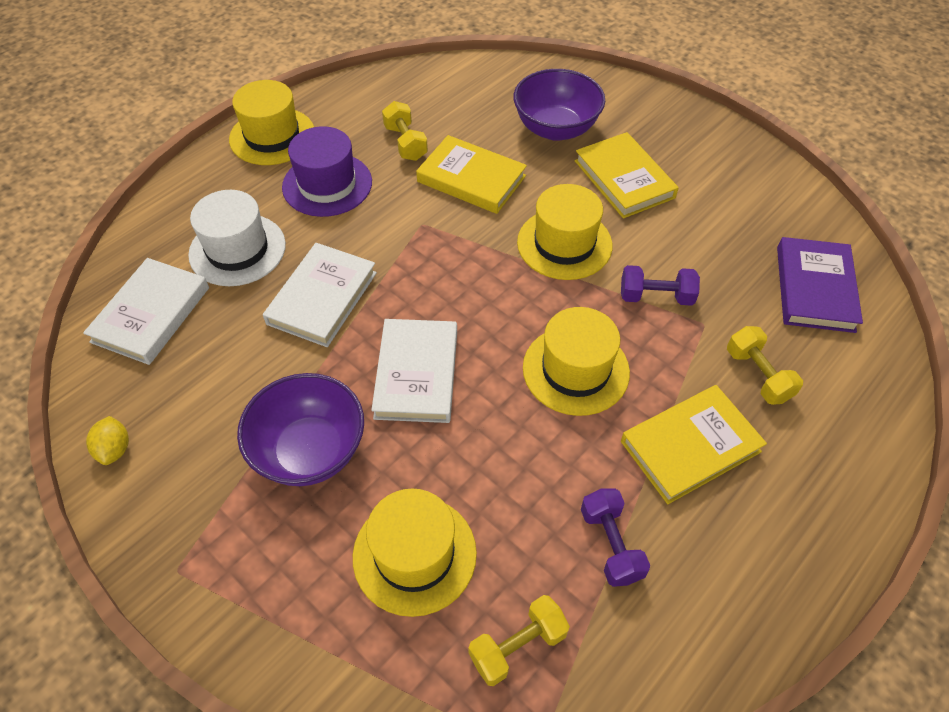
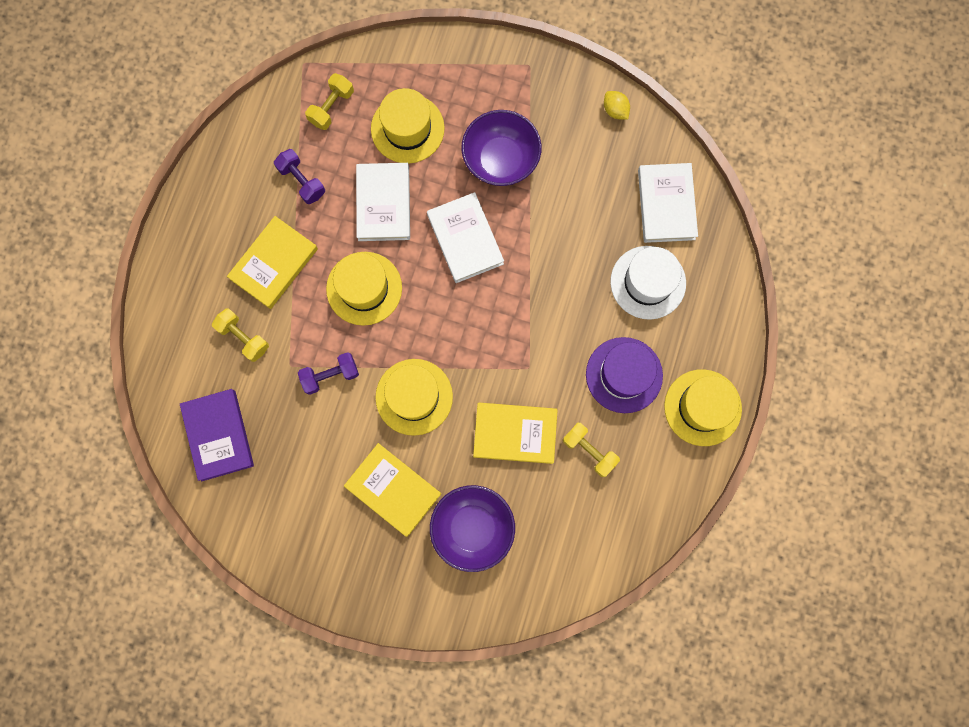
camera: 155 degrees right, 25 degrees up
(322, 298) = (561, 269): white book -> white book (383, 204)

